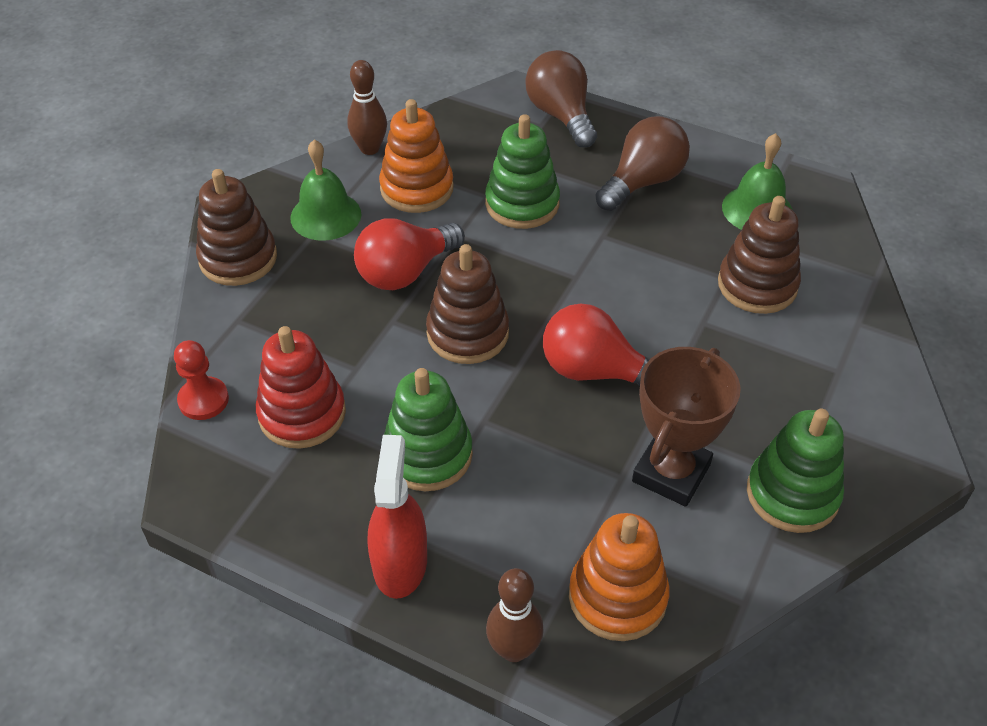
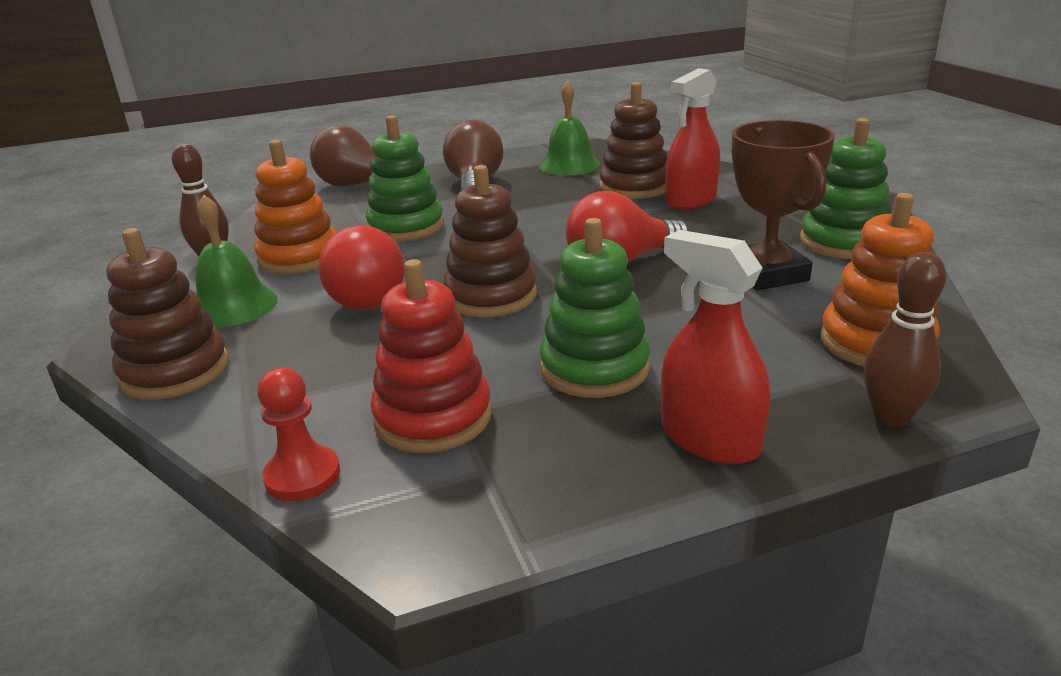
camera: 45 degrees left, 20 degrees down
(771, 341) = (691, 200): none -> red spray bottle

